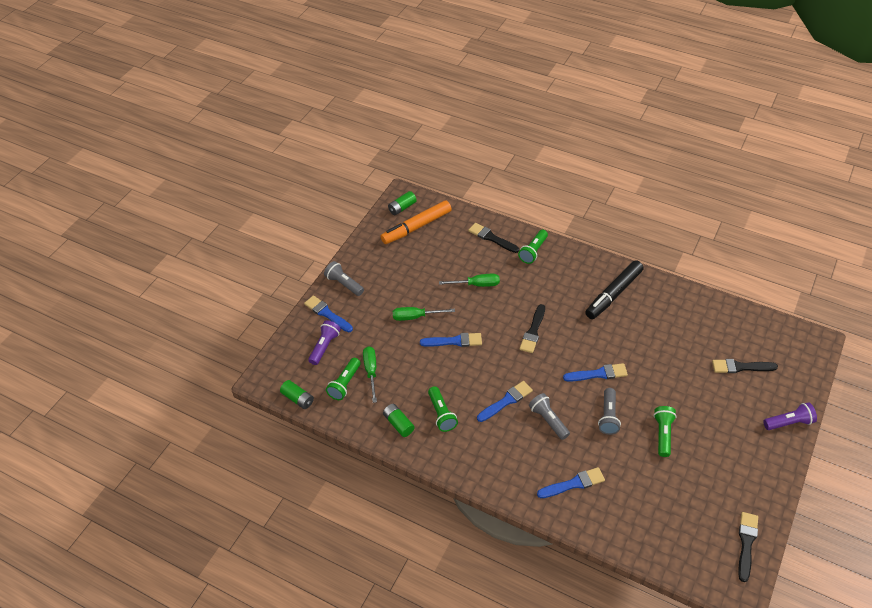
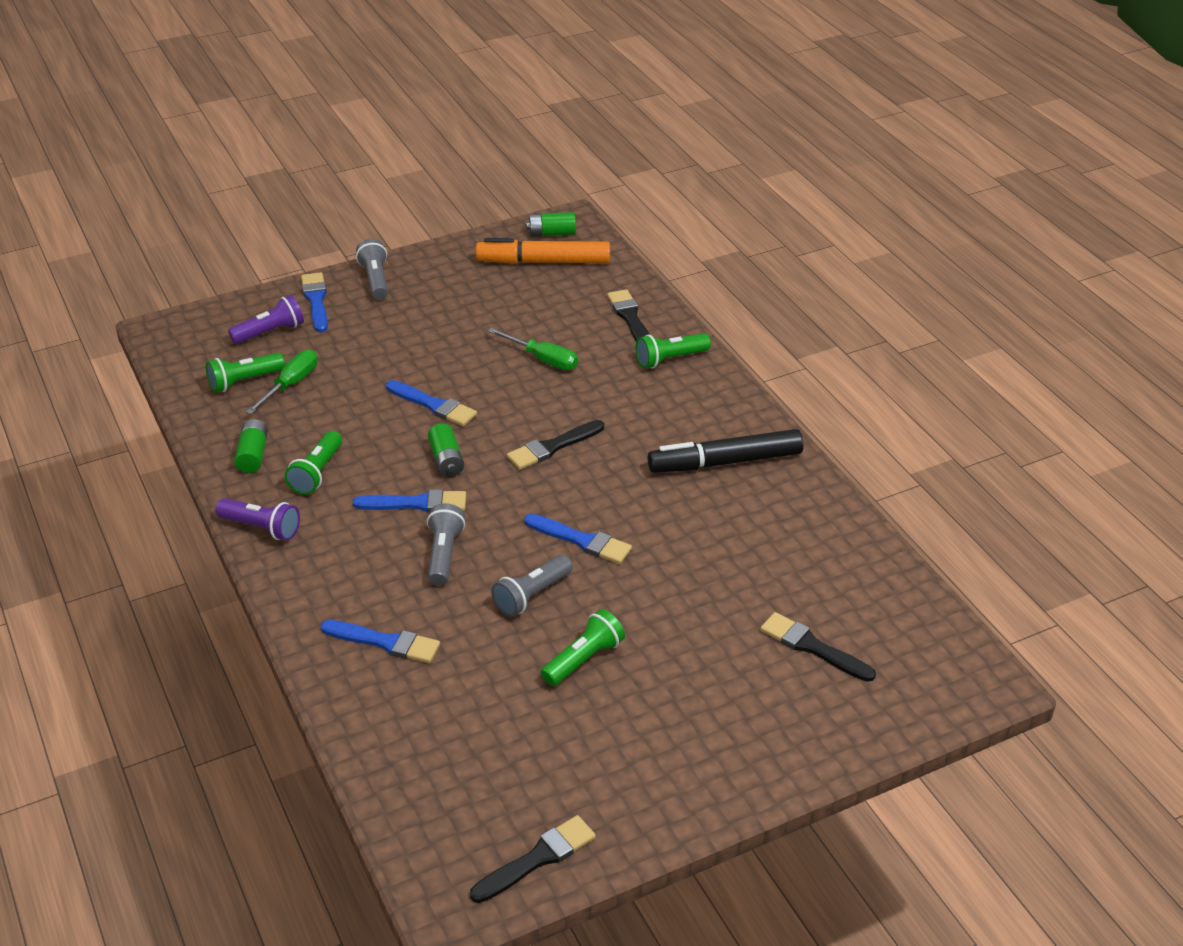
camera: 35 degrees right, 10 degrees down
(298, 398) = (173, 368): green battery -> green battery (446, 460)
(415, 317) = (418, 355): green screwdriver -> none
(788, 422) = (801, 757): purple flashlight -> purple flashlight (261, 528)

